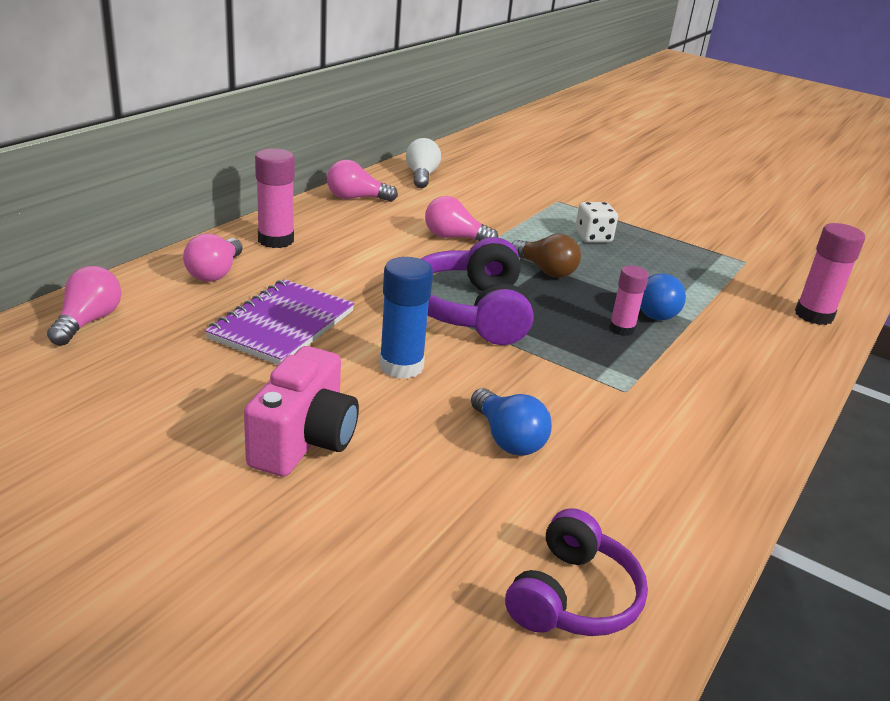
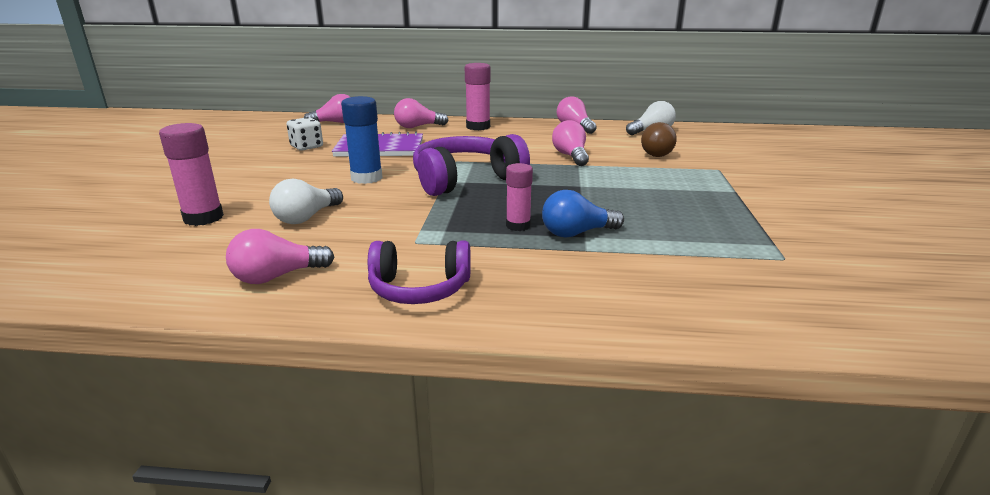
camera: 65 degrees right, 5 degrees down
(304, 441) = (263, 176): pink camera -> none
(507, 439) = (306, 217): blue light bulb -> white light bulb
(545, 270) = (573, 187): brown light bulb -> brown light bulb (656, 153)
(573, 596) = (136, 264): purple headphones -> purple headphones (419, 288)
(593, 237) = (674, 191): white dice -> white dice (307, 147)
(666, 491) = (277, 277): none -> pink light bulb
(814, 315) = (723, 312): pink glue stick -> pink glue stick (203, 218)

